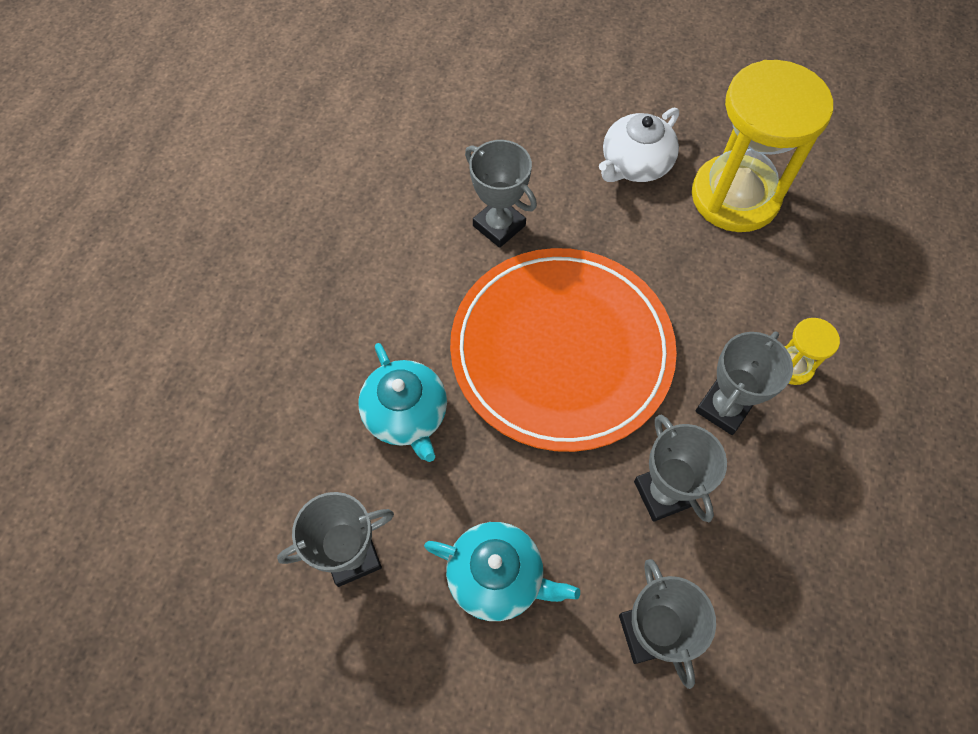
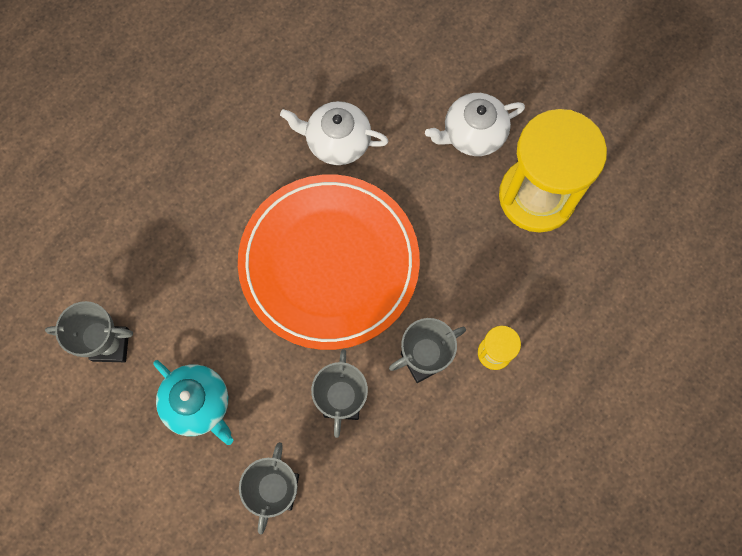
camera: 25 degrees right, 10 degrees up
(406, 414) = (194, 261): turquoise teapot -> none
(499, 226) = (337, 141): grey trophy -> white teapot

